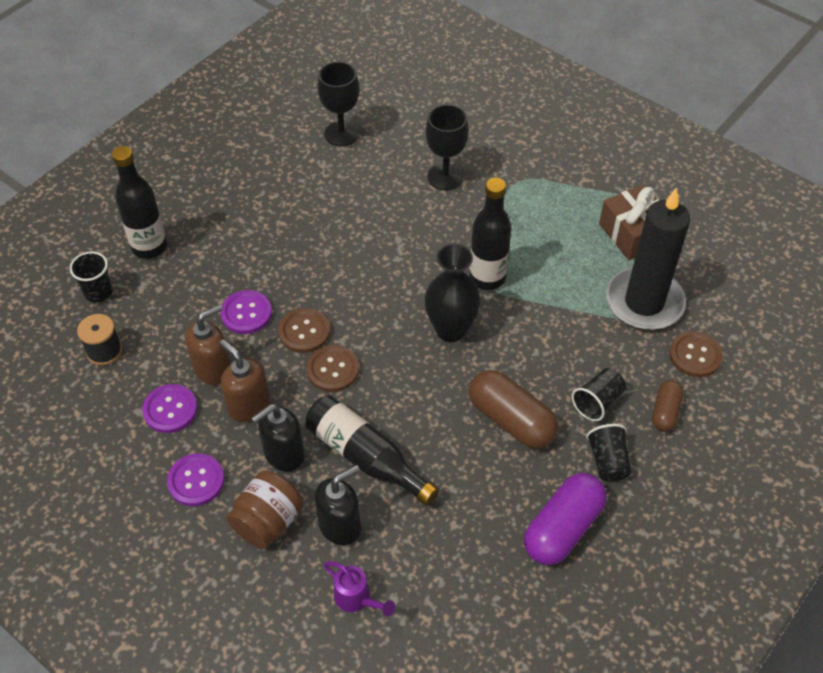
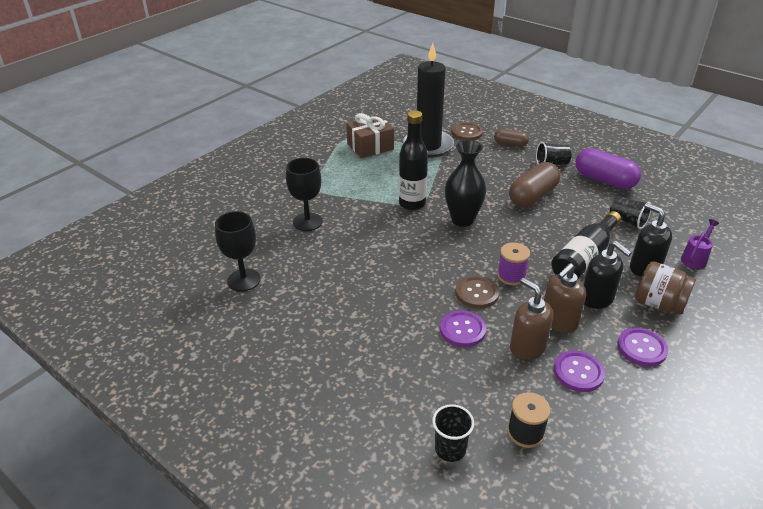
camera: 90 degrees left, 15 degrees down
(149, 247) = (384, 411): black bottle -> none
(333, 369) = (511, 276): brown button -> purple spool
(597, 402) = (509, 165): black cup -> black cup (627, 221)

